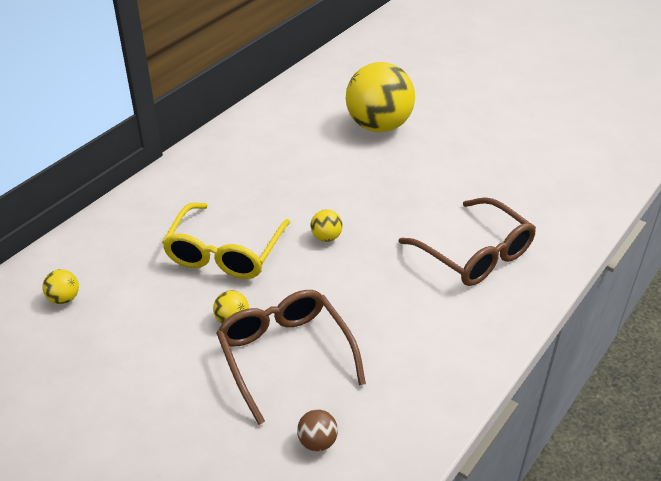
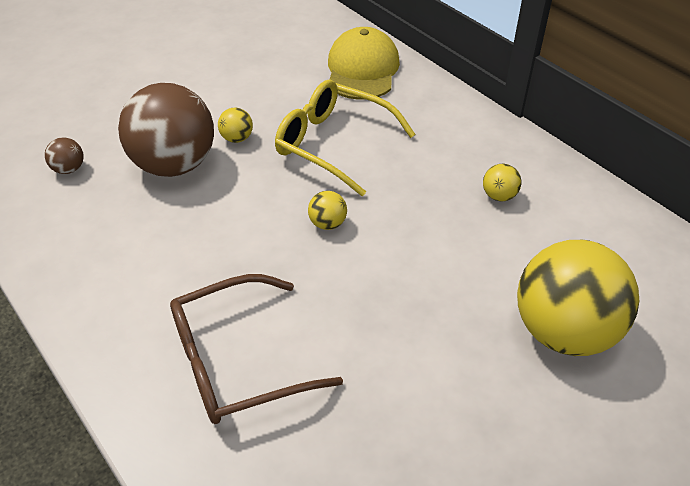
camera: 105 degrees right, 5 degrees up
(64, 298) = (313, 51): yellow ball -> yellow ball (499, 196)
(99, 255) = (362, 70): none -> yellow cap
(285, 355) = (175, 165): brown glasses -> brown ball

